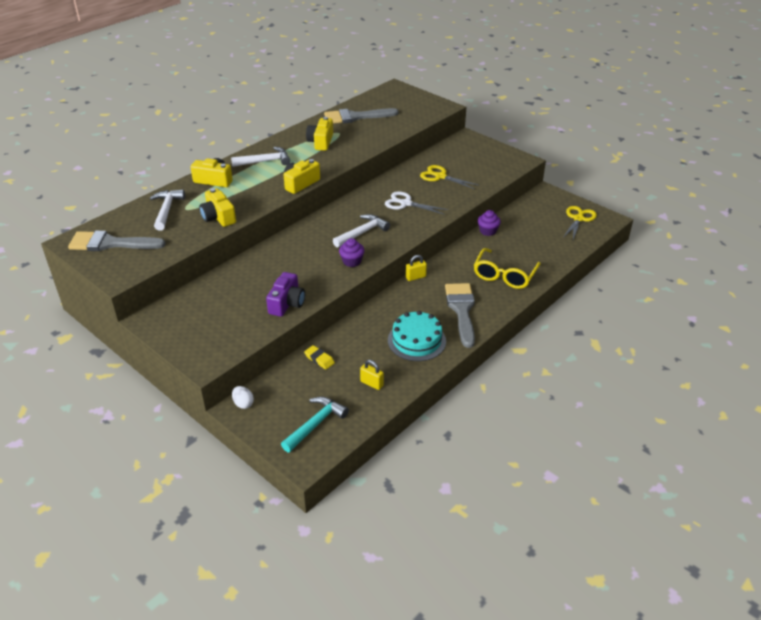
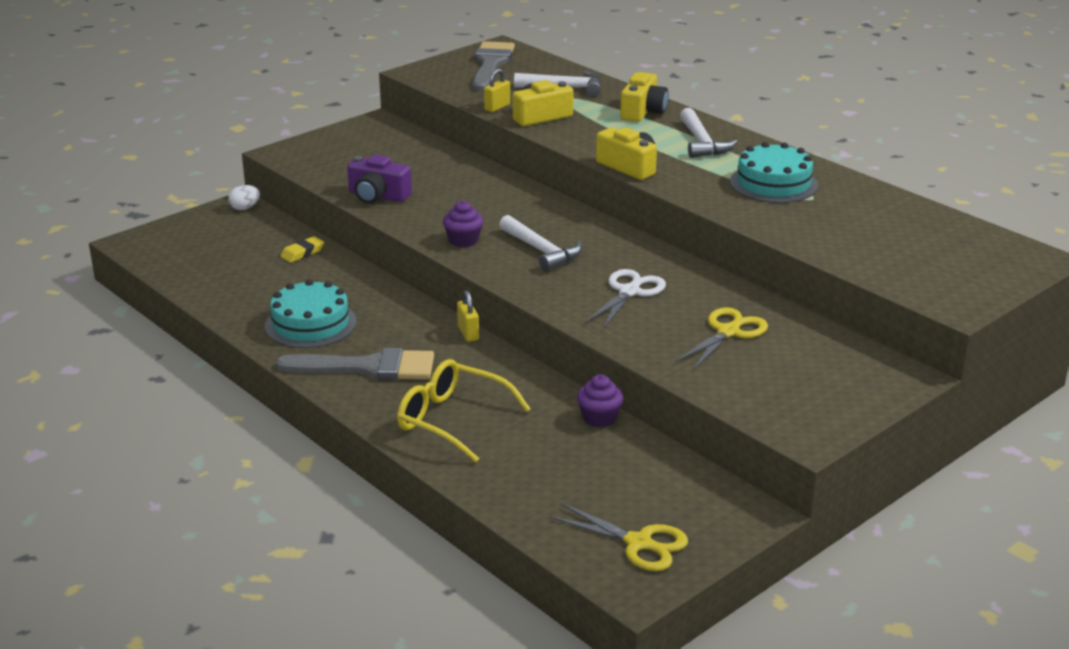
camera: 95 degrees right, 10 degrees down
(315, 424) = (186, 249): turquoise hammer -> none
(321, 142) = (773, 183): yellow camera -> turquoise cake
(355, 117) = (880, 214): grey brush -> none
(371, 383) = (237, 286): yellow padlock -> yellow padlock (497, 107)

